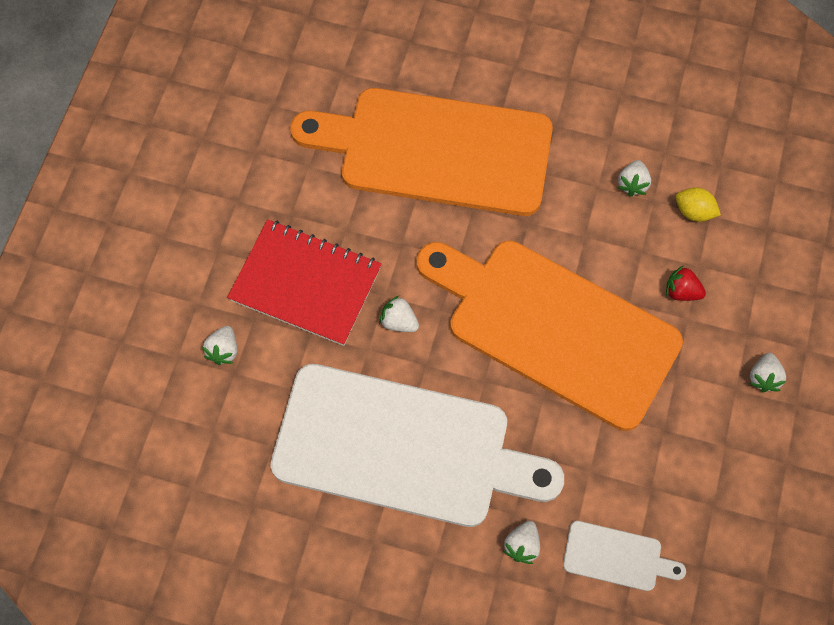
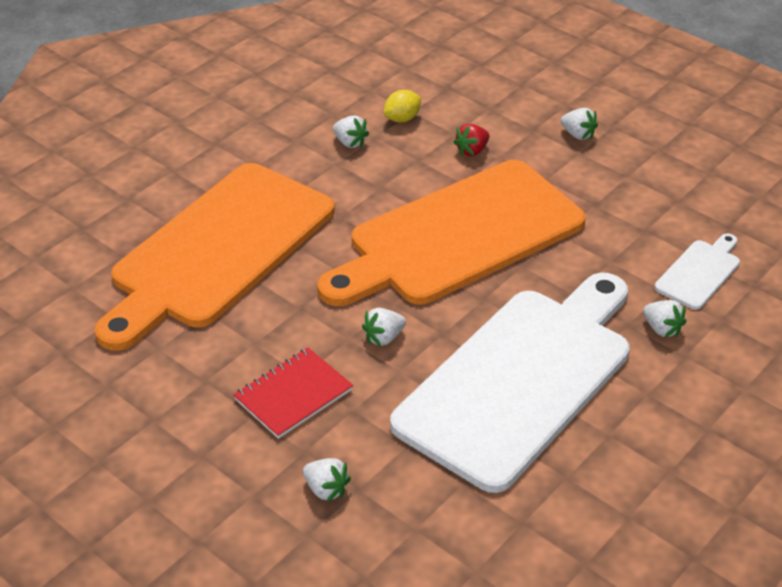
camera: 65 degrees left, 25 degrees down
(306, 283) = (293, 394): red notebook -> red notebook, size x0.65

